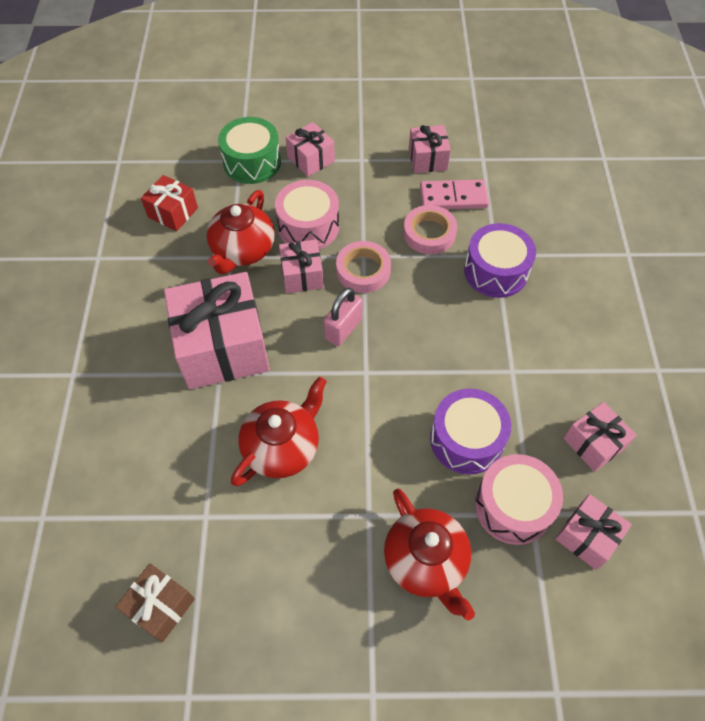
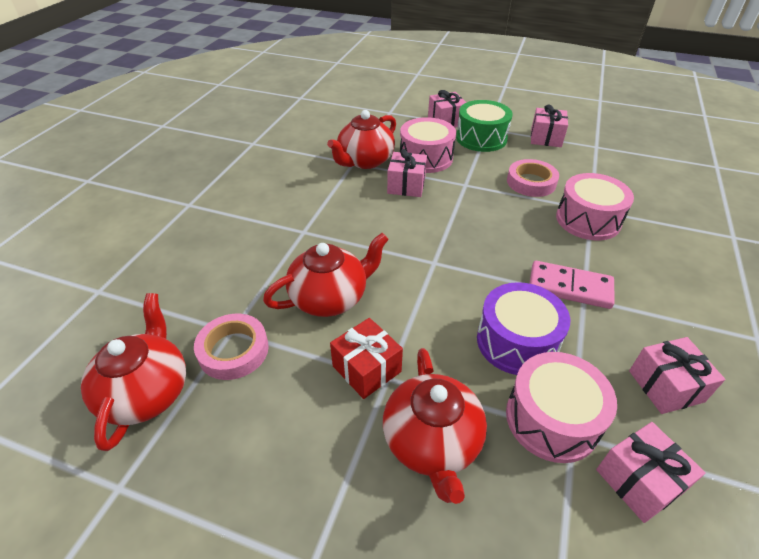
camera: 20 degrees right, 15 degrees down
(160, 606) = (147, 392): brown gift -> red teapot
(173, 212) = (323, 130): red gift -> red gift (366, 369)
(223, 347) = (316, 215): pink gift -> none
(252, 162) = (398, 115): green drum -> green drum (481, 138)
(343, 329) = (426, 227): pink padlock -> none
(363, 270) = (461, 193): pink tape -> pink tape (233, 350)
(453, 197) = (561, 164): pink domino -> pink domino (569, 287)
(496, 271) = (588, 220): purple drum -> pink drum

